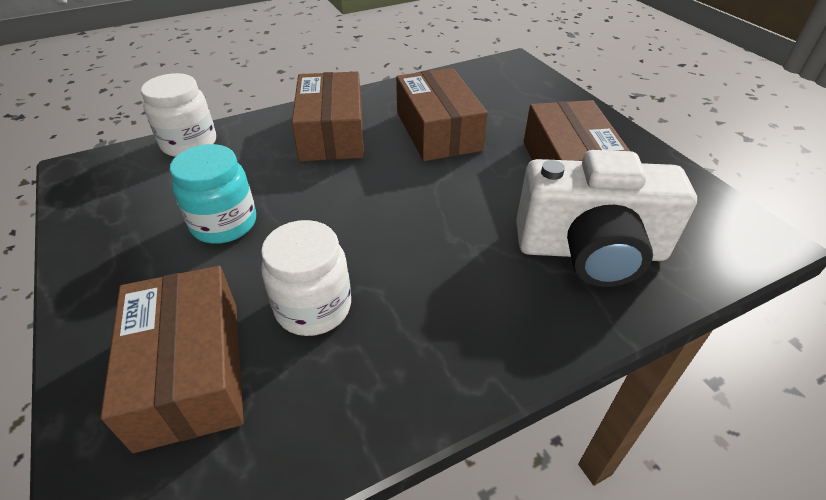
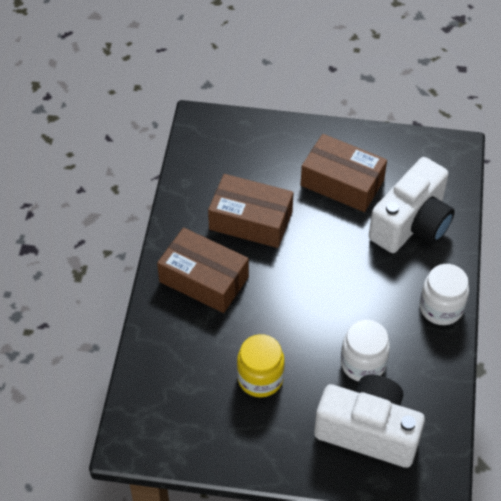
camera: 55 degrees left, 10 degrees up
(189, 144) = (147, 368): white jar -> white jar (441, 308)
(190, 371) = (368, 431): brown box -> white camera
(224, 224) = (260, 378): turquoise jar -> yellow jar

